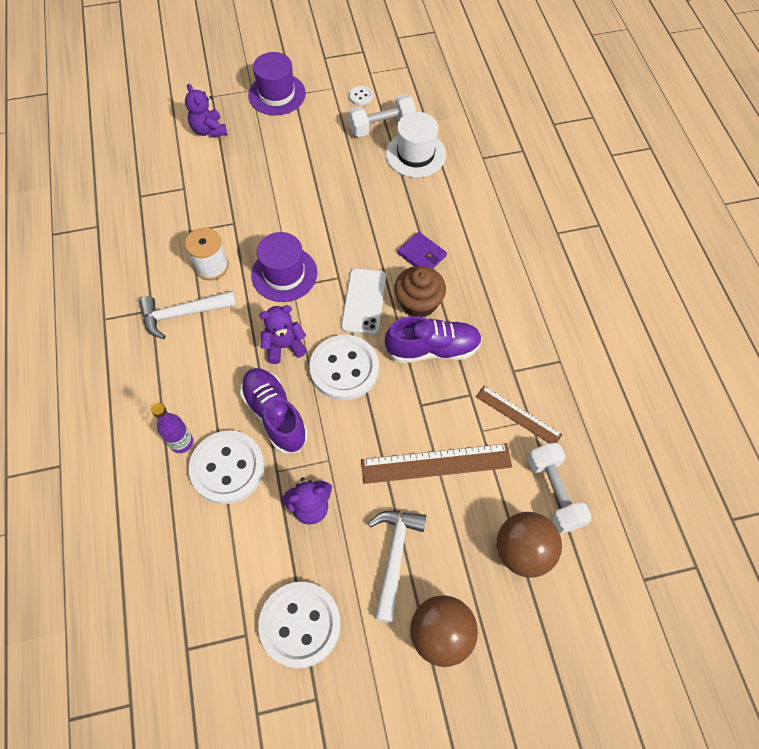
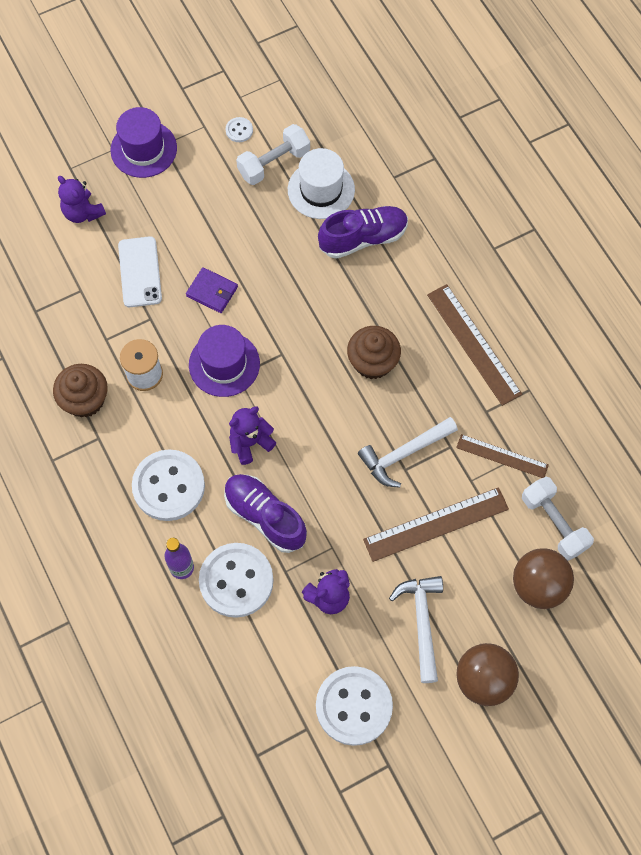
camera: 15 degrees left, 5 degrees up
(152, 275) = (85, 400): none -> brown cupcake
(183, 314) = (134, 434): white hammer -> white hammer (404, 454)
(344, 369) = (318, 451): white button -> white button (168, 486)
(364, 301) = (316, 374): white phone -> white phone (140, 272)
(422, 255) = (361, 307): purple wallet -> purple wallet (212, 291)
(433, 349) = (401, 408): purple shoe -> purple shoe (363, 238)
(517, 308) = (473, 344): none -> brown ruler

